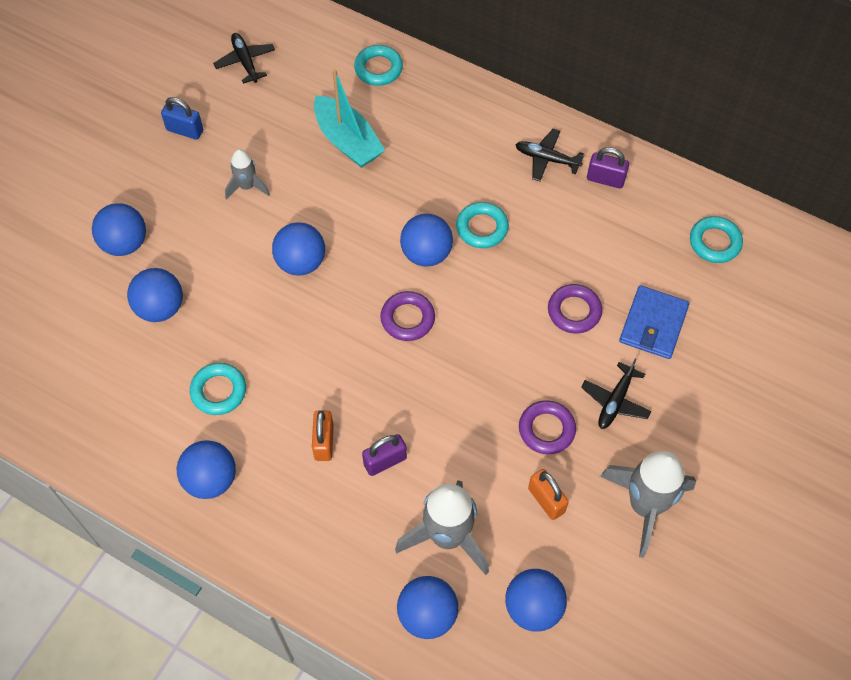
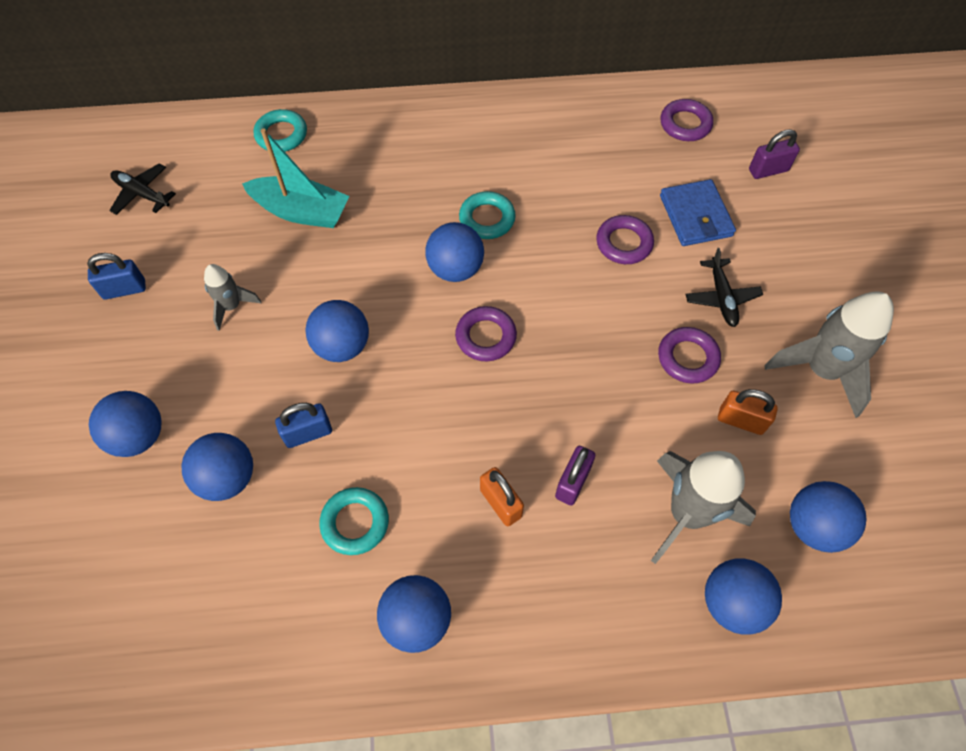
camera: 35 degrees left, 0 degrees up
(232, 310) = (308, 433): none -> blue padlock
(546, 159) = (495, 132): black plane -> none
(605, 179) = (557, 122): purple padlock -> purple padlock (768, 170)
(715, 242) = (685, 124): turquoise ring -> purple ring

